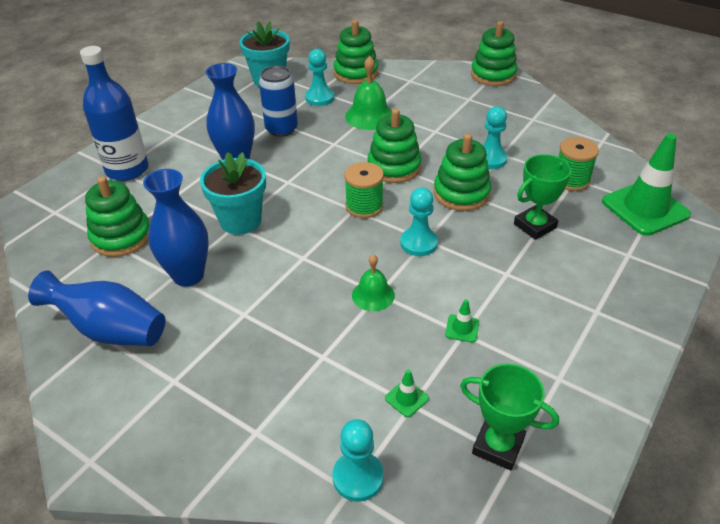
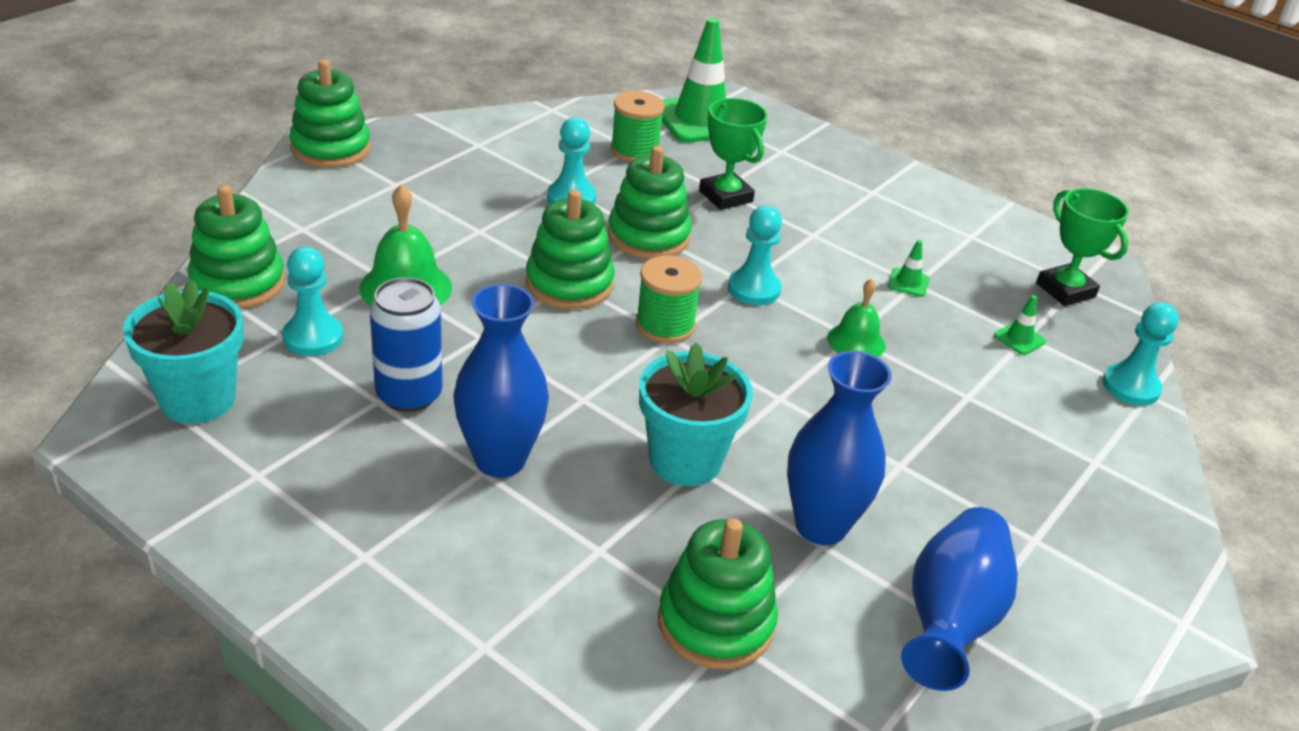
camera: 90 degrees left, 5 degrees down
(127, 170) = (487, 629): blue bottle -> none
(498, 446) = (1065, 290): green trophy -> green trophy turned 60 degrees counterclockwise

